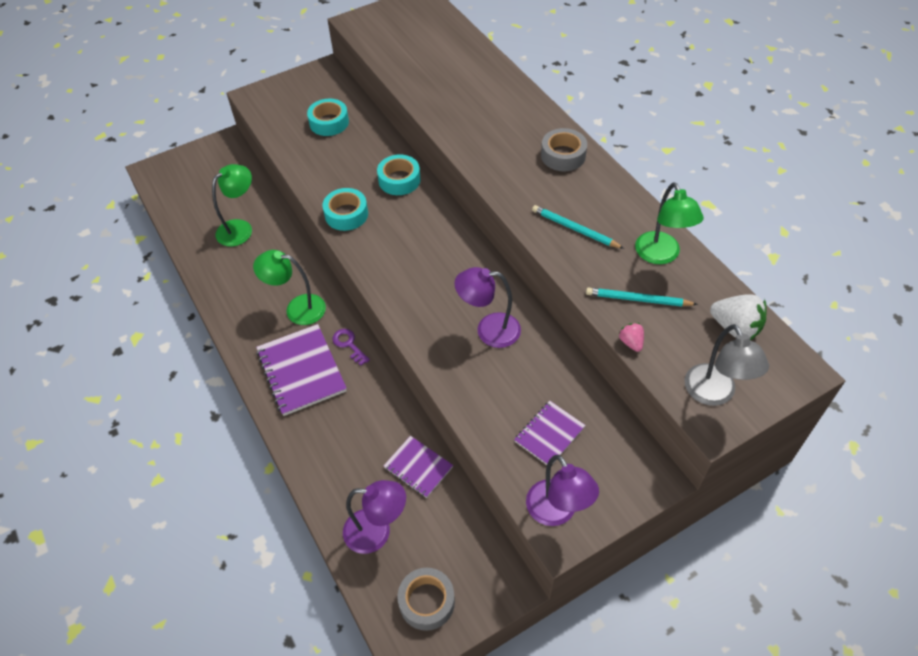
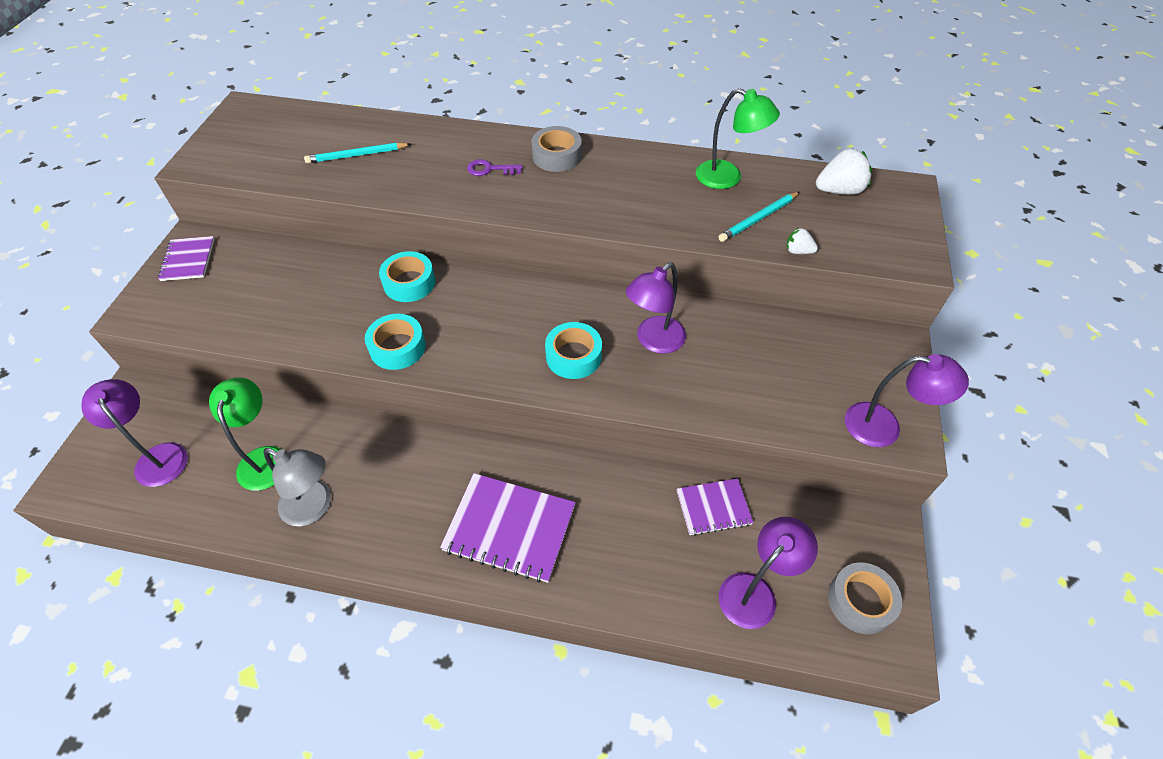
camera: 50 degrees left, 0 degrees up
(200, 187) = (158, 456): none -> purple lamp
(297, 308) = (430, 479): green lamp -> none
(329, 122) = (263, 282): turquoise tape -> turquoise tape (573, 356)
(349, 345) = (522, 466): purple key -> purple key (490, 169)
(549, 434) = (802, 378): purple notebook -> purple notebook (188, 260)
(575, 229) = (645, 202): turquoise pencil -> turquoise pencil (357, 155)
(631, 342) = (798, 251): pink strawberry -> white strawberry
(714, 394) = (891, 242): grey lamp -> grey lamp (314, 507)

